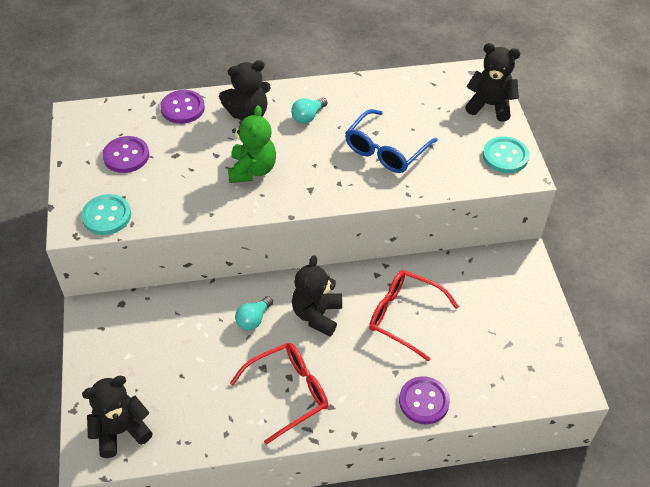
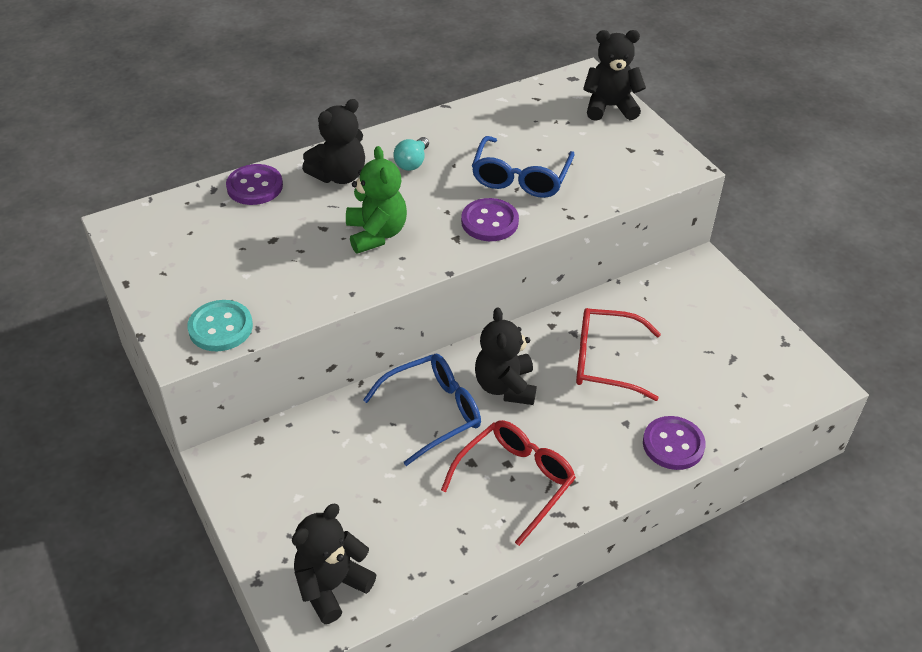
camera: 20 degrees left, 5 degrees down
(126, 156) = (210, 255): purple button -> purple button (489, 222)
(253, 319) = (433, 412): turquoise light bulb -> blue glasses
(505, 156) = (654, 154): turquoise button -> none

